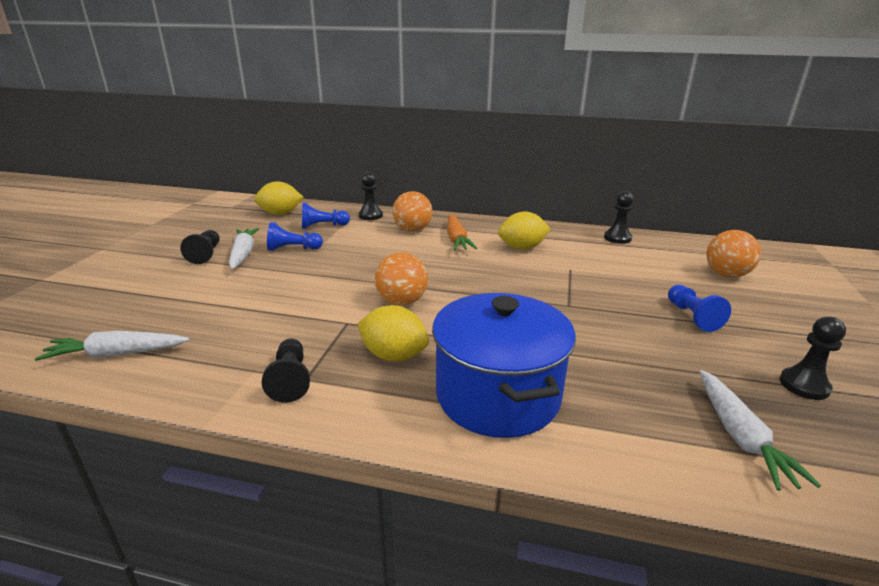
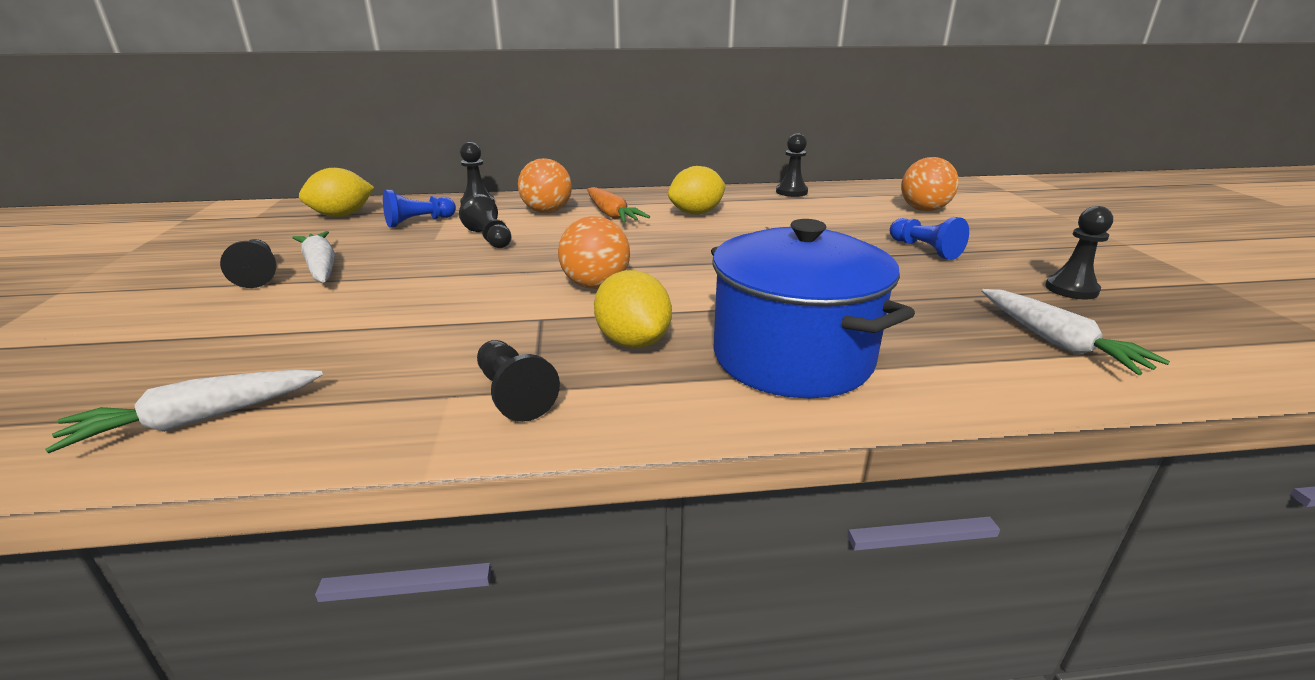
camera: 20 degrees left, 0 degrees up
(293, 249) = (395, 251): blue pawn -> none
(359, 248) = (490, 238): none -> black pawn
(393, 355) = (633, 342): yellow lemon -> yellow lemon turned 60 degrees clockwise

